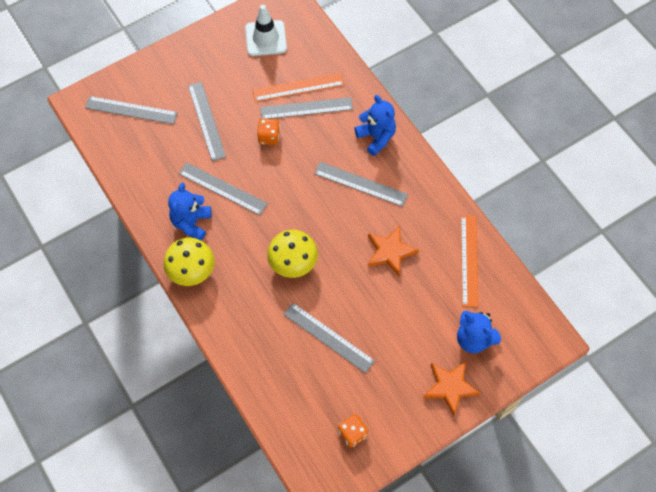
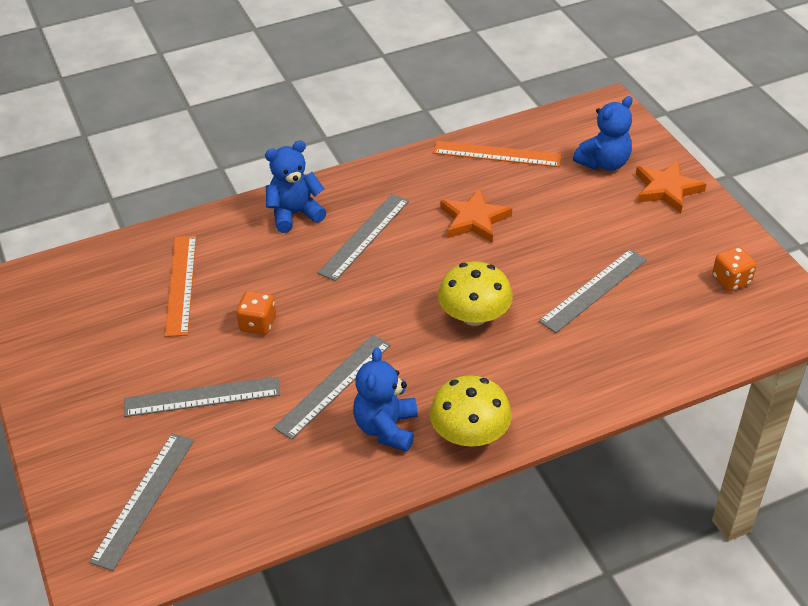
camera: 80 degrees left, 20 degrees down
(191, 223) = (386, 428): blue teddy bear -> blue teddy bear turned 75 degrees clockwise
(266, 38) = (75, 313): white traffic cone -> none
(306, 108) = (222, 279): grey ruler -> none

